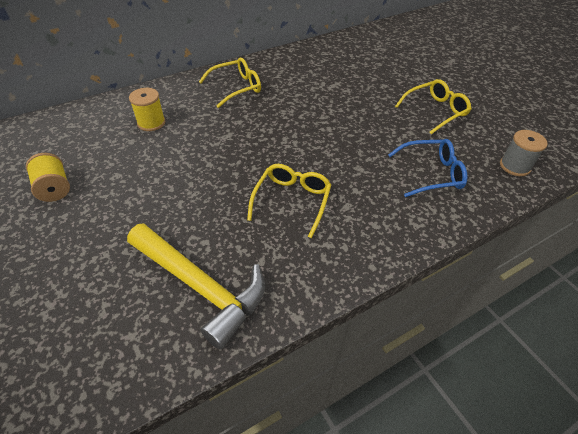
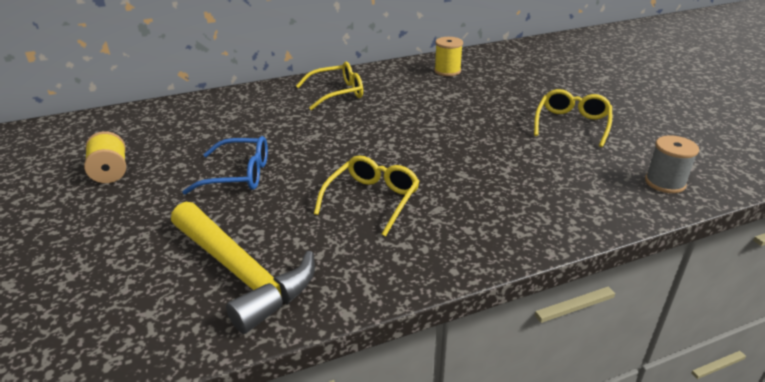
camera: 10 degrees right, 15 degrees down
(151, 123) = (233, 120): yellow spool -> yellow spool (447, 71)
(431, 173) = (552, 184): blue glasses -> blue glasses (239, 175)
(435, 111) = (572, 124): yellow glasses -> yellow glasses turned 45 degrees counterclockwise

